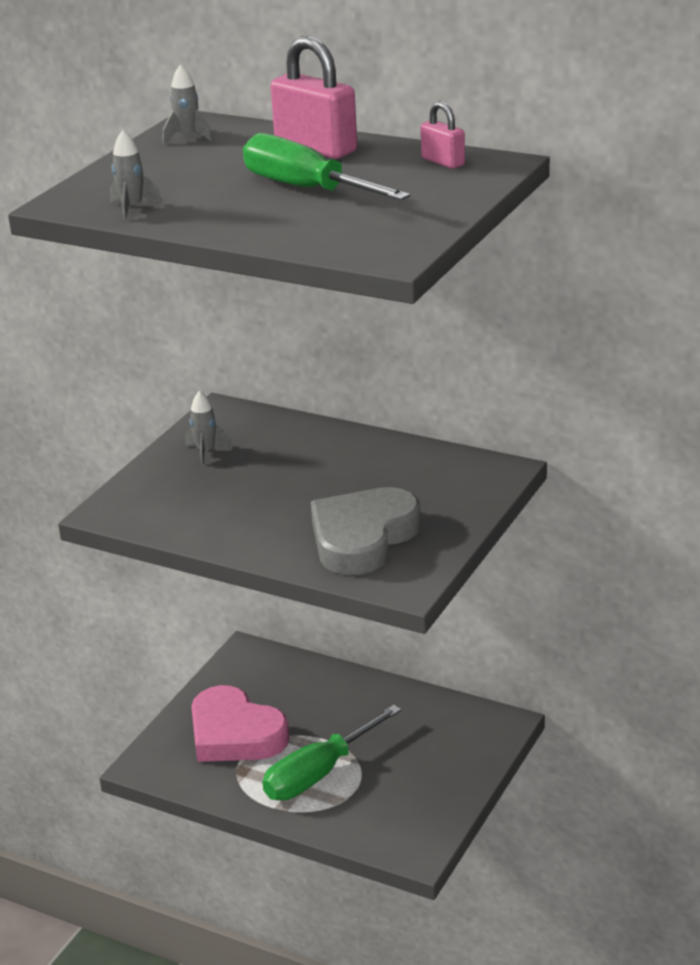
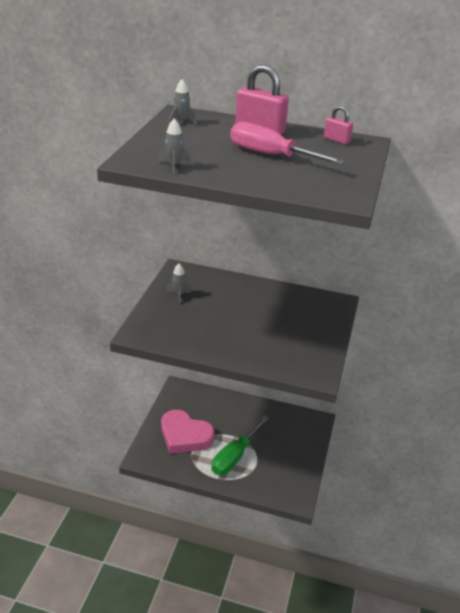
camera: 15 degrees left, 5 degrees up
(307, 189) = (271, 155): green screwdriver -> pink screwdriver
(362, 538) = (284, 346): grey heart -> none

